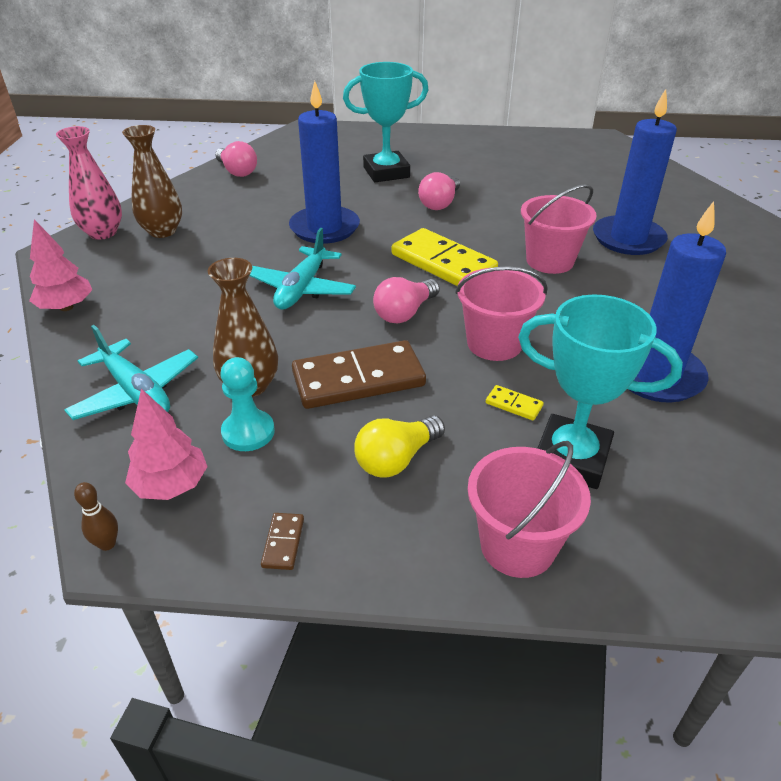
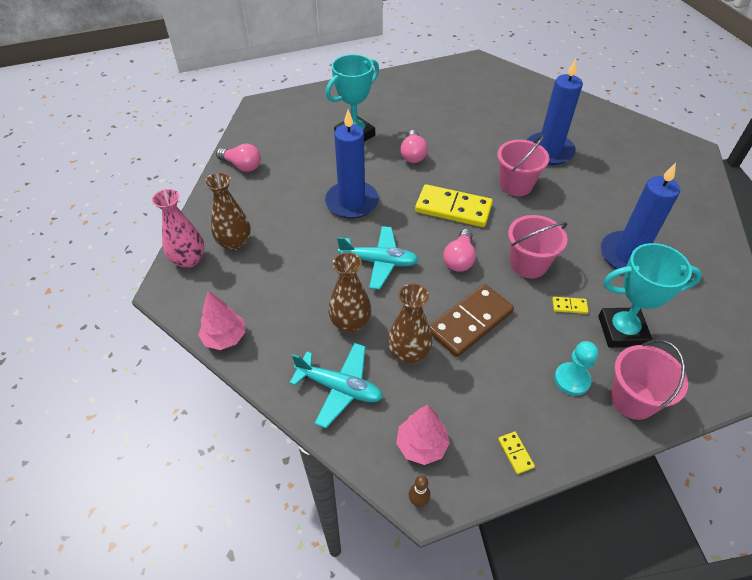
camera: 25 degrees left, 10 degrees up
(212, 335) = (350, 323): none -> brown vase
(248, 432) = (436, 388): turquoise pawn -> turquoise pawn (572, 380)
(283, 543) = (515, 453): brown domino -> yellow domino
(302, 289) = (379, 262): turquoise plane -> turquoise plane turned 75 degrees counterclockwise
(396, 459) = (534, 371): yellow light bulb -> none

